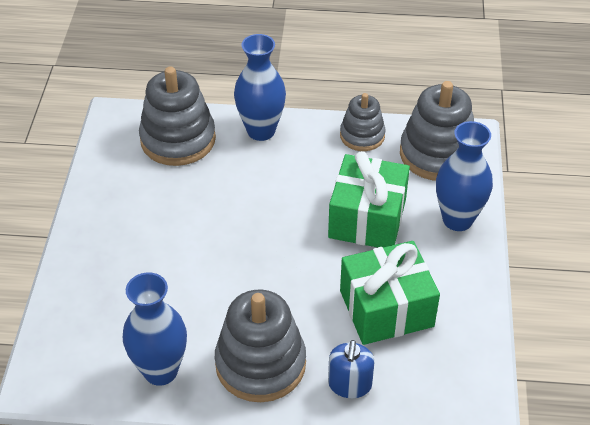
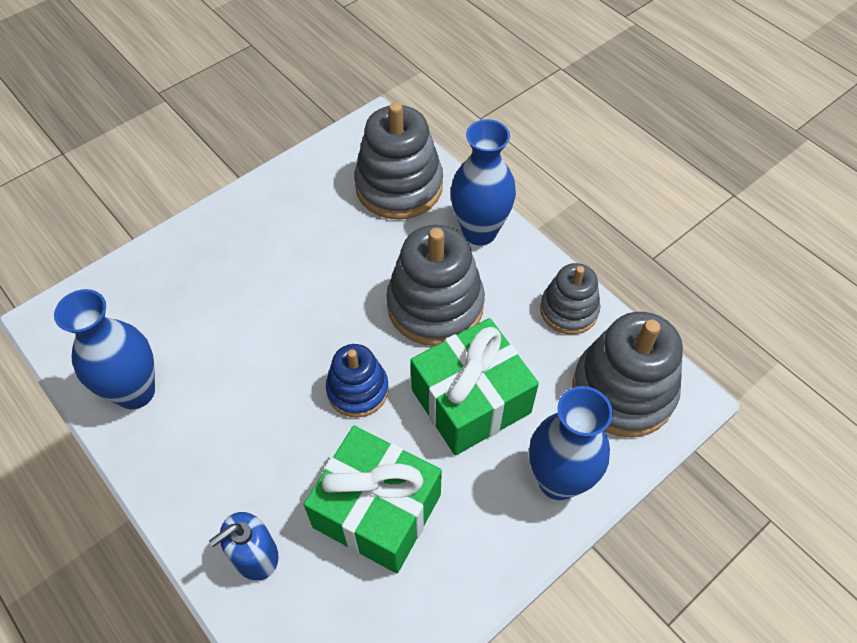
camera: 45 degrees right, 10 degrees up
(260, 364) = (211, 461): grey stacking toy -> grey stacking toy (435, 305)
(298, 262) = (357, 390): none -> blue stacking toy

